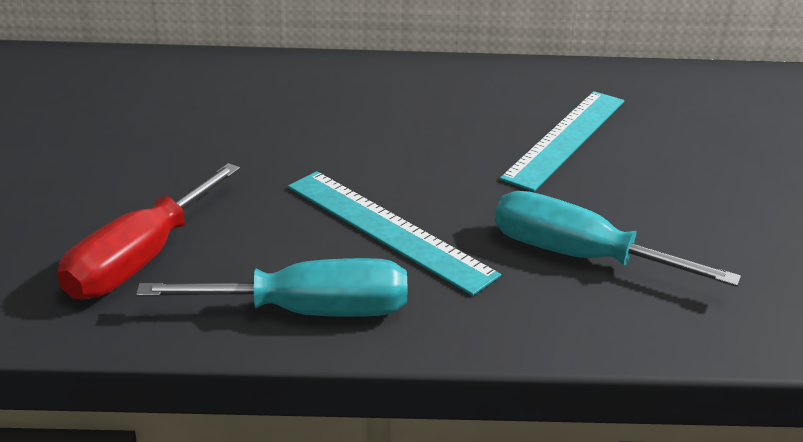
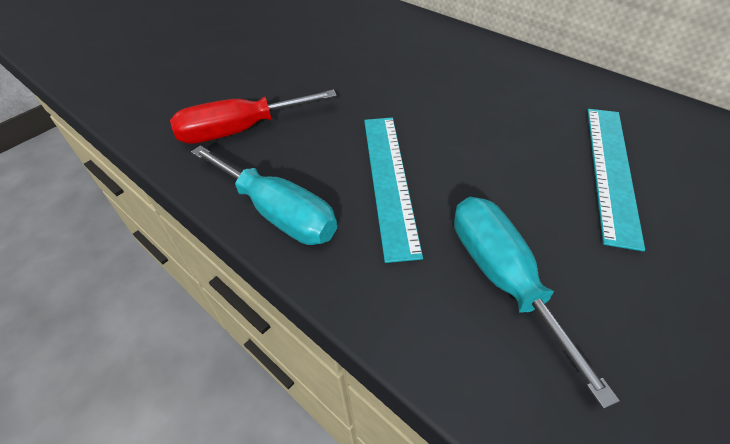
camera: 45 degrees right, 15 degrees up
(566, 138) = (611, 170): turquoise ruler -> turquoise ruler turned 60 degrees counterclockwise

